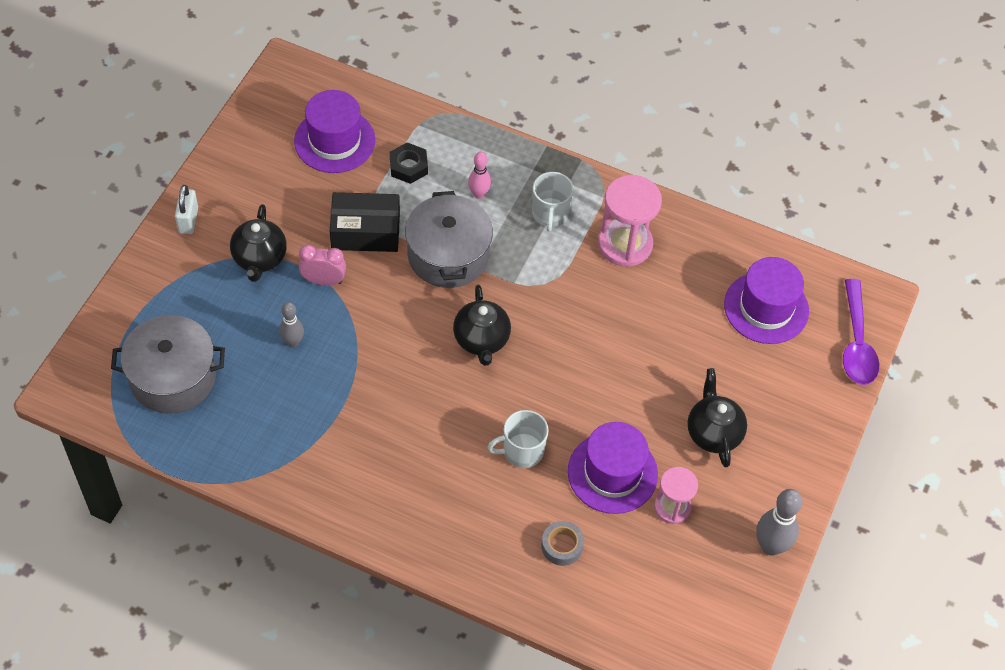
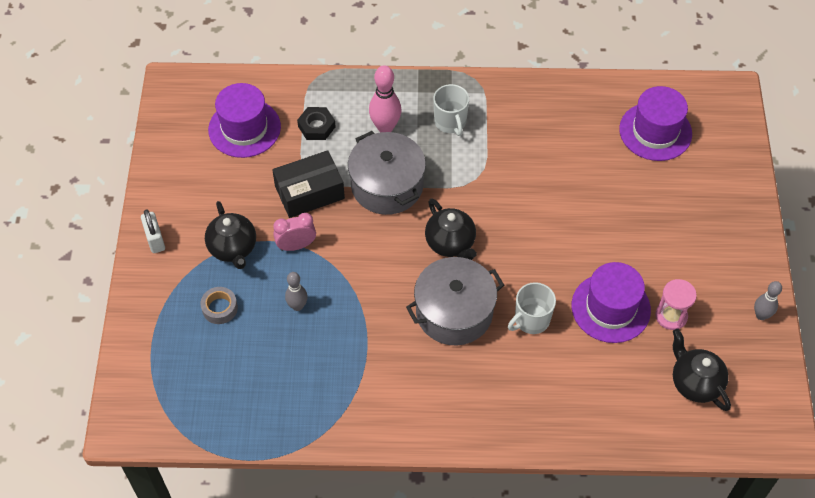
camera: 20 degrees left, 0 degrees up
(173, 377) = (211, 376): grey pot -> grey pot (454, 312)
(479, 194) = (385, 127): pink bowling pin -> pink bowling pin, size x1.58
(562, 546) = (604, 383): grey tape -> grey tape (220, 308)
(625, 244) = (521, 123): pink hourglass -> none
(713, 433) = (670, 244): black teapot -> black teapot (695, 383)
(770, 546) = (761, 315): grey bowling pin -> grey bowling pin, size x0.63
(857, 343) = (736, 132): purple spoon -> none

